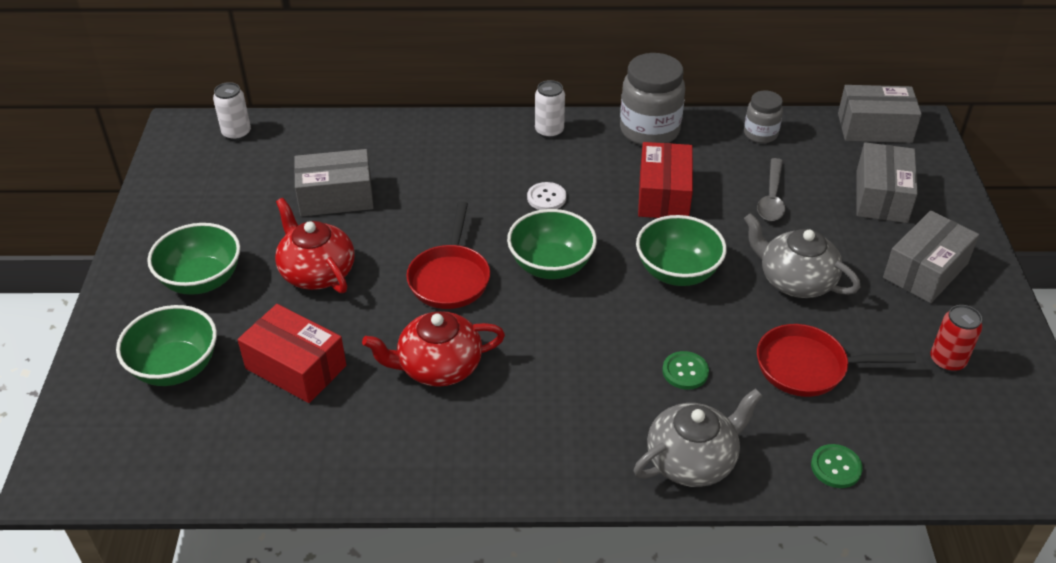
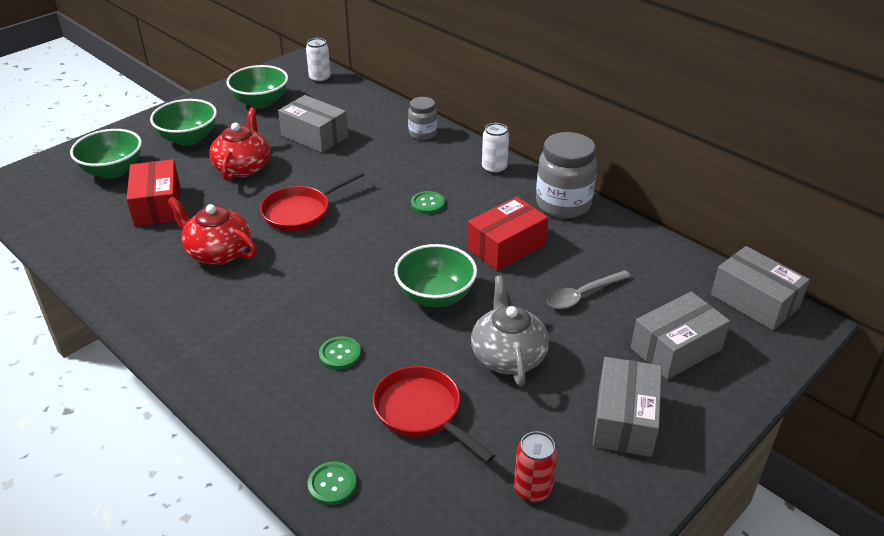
camera: 45 degrees right, 5 degrees down
(546, 198) = (427, 204): white button -> green button
(551, 265) = (366, 242): green bowl -> green bowl (260, 102)
(692, 460) = (257, 405): grey teapot -> none
(760, 134) = (645, 251): grey jar -> grey jar (422, 134)
(925, 270) = (624, 420): grey box -> grey box turned 75 degrees counterclockwise

